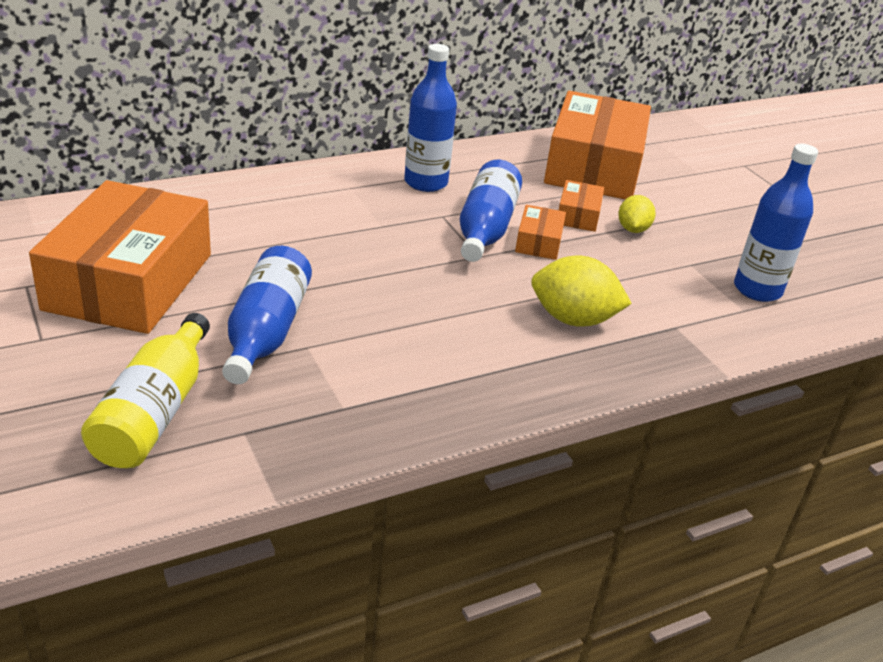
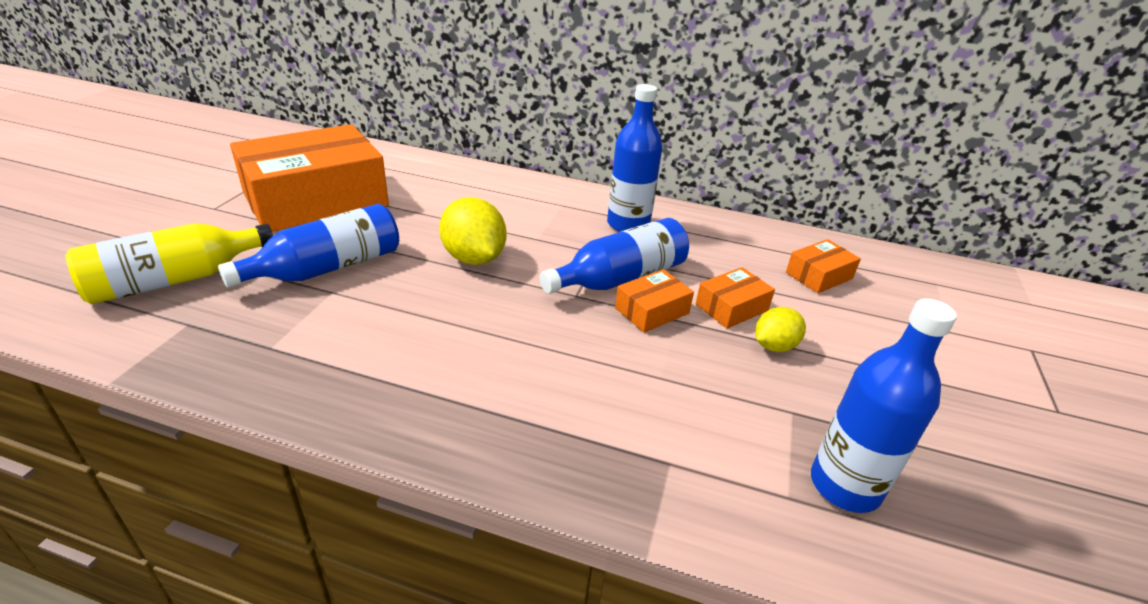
camera: 45 degrees right, 0 degrees up
(573, 319) = (570, 391): yellow lemon -> yellow lemon (474, 258)
(593, 167) = (819, 275): orange box -> orange box, size x0.42

